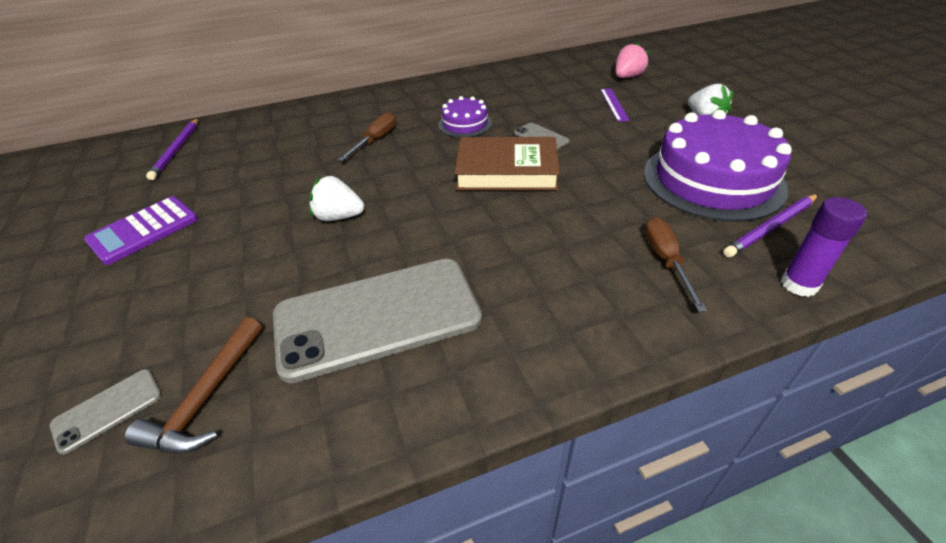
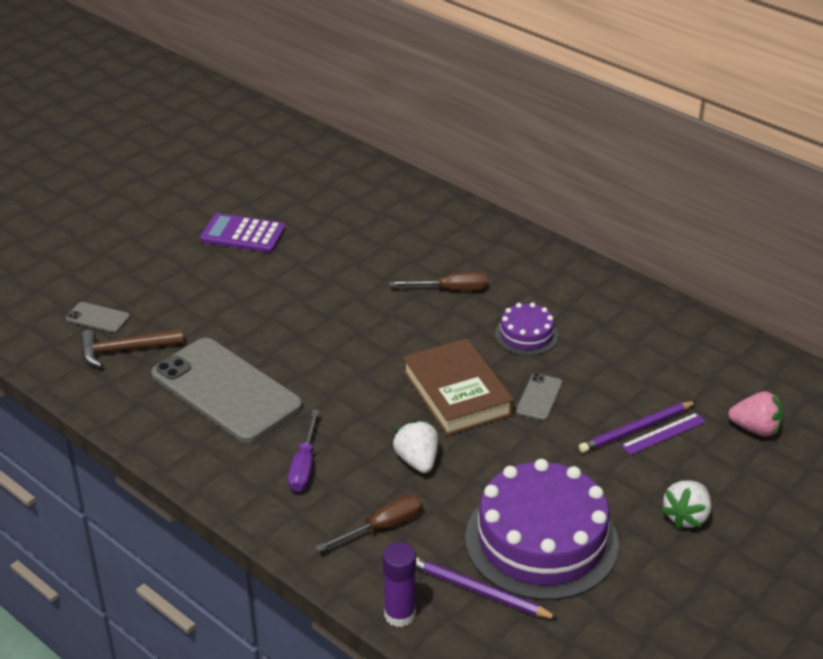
camera: 60 degrees right, 5 degrees down
(177, 150) = (349, 186): purple pencil -> purple pencil (636, 429)
(339, 217) = (321, 321): white strawberry -> white strawberry (417, 461)
(546, 289) = (304, 466): none -> purple screwdriver

